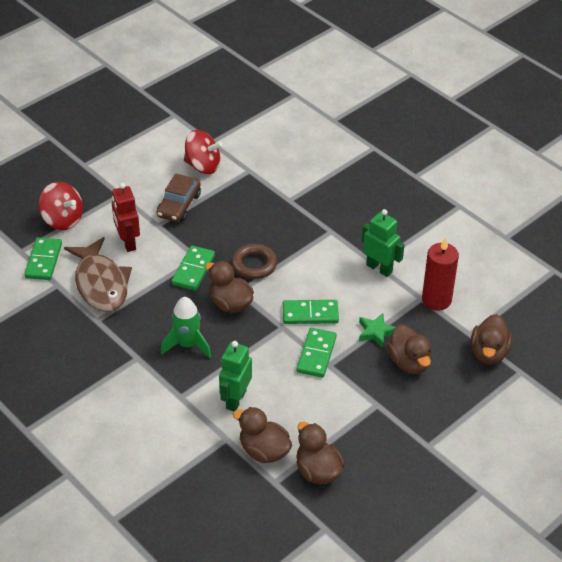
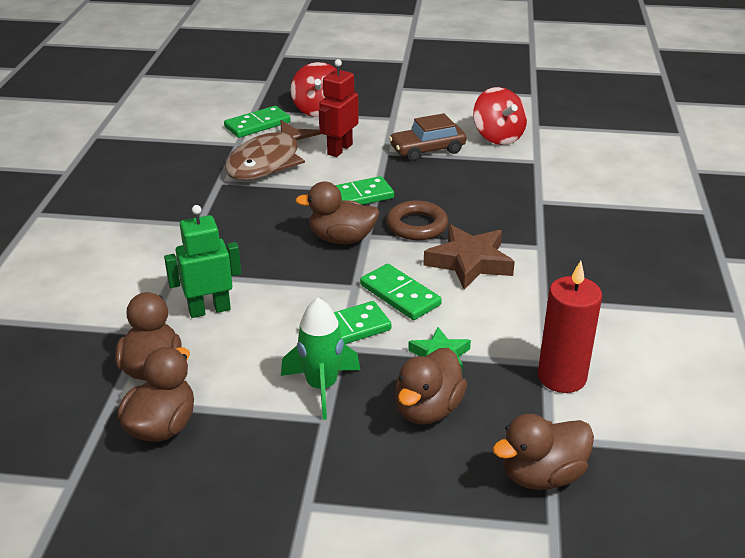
camera: 50 degrees right, 10 degrees down
(187, 345) = (251, 242): green rocket -> green rocket (321, 387)
(230, 304) = (341, 239): brown duck -> brown duck turned 90 degrees counterclockwise
(313, 267) = (469, 262): none -> brown star
(379, 268) = (541, 307): green robot -> none

